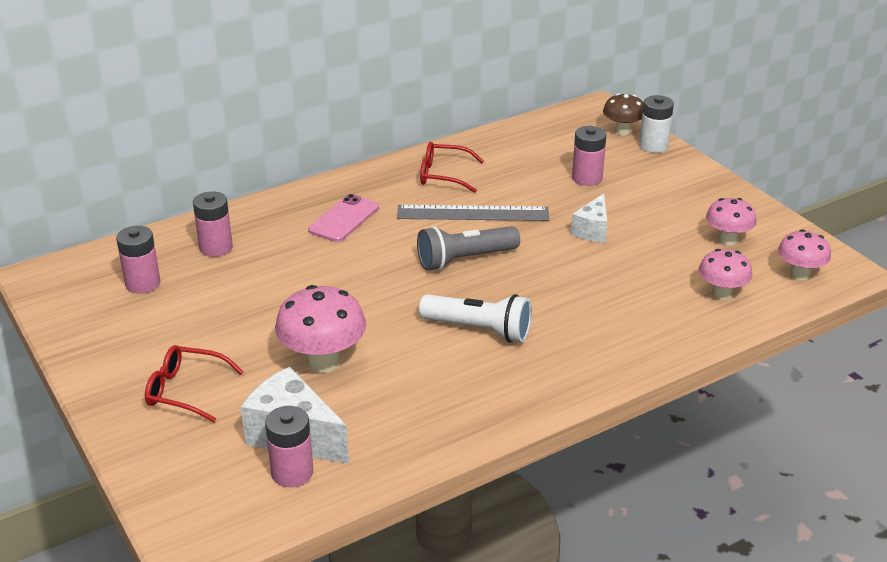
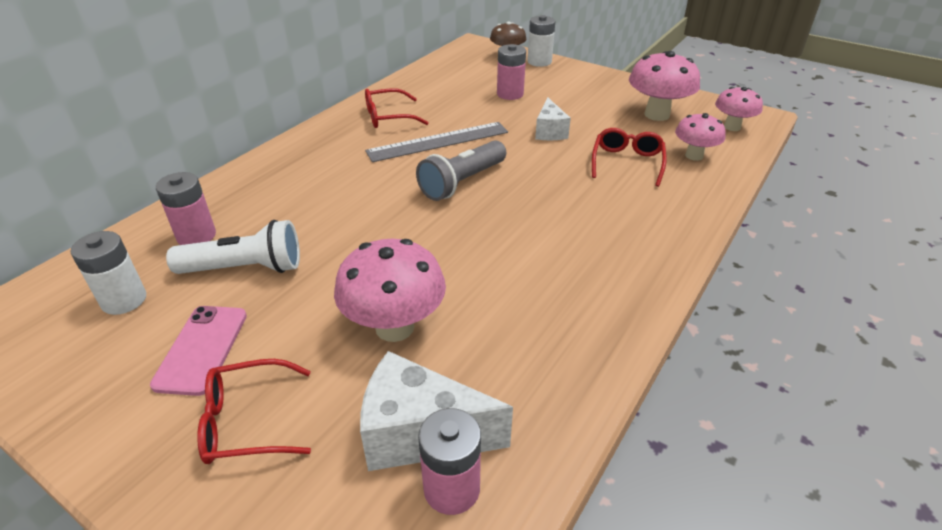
camera: 25 degrees left, 5 degrees up
(143, 283) = (124, 300): pink battery -> white battery
(344, 219) = (320, 174): pink phone -> pink phone (201, 349)
(479, 330) = (528, 243): white flashlight -> white flashlight (245, 268)
(643, 282) = (627, 162): none -> red glasses
(727, 240) = (657, 115): pink mushroom -> pink mushroom, size x1.58

